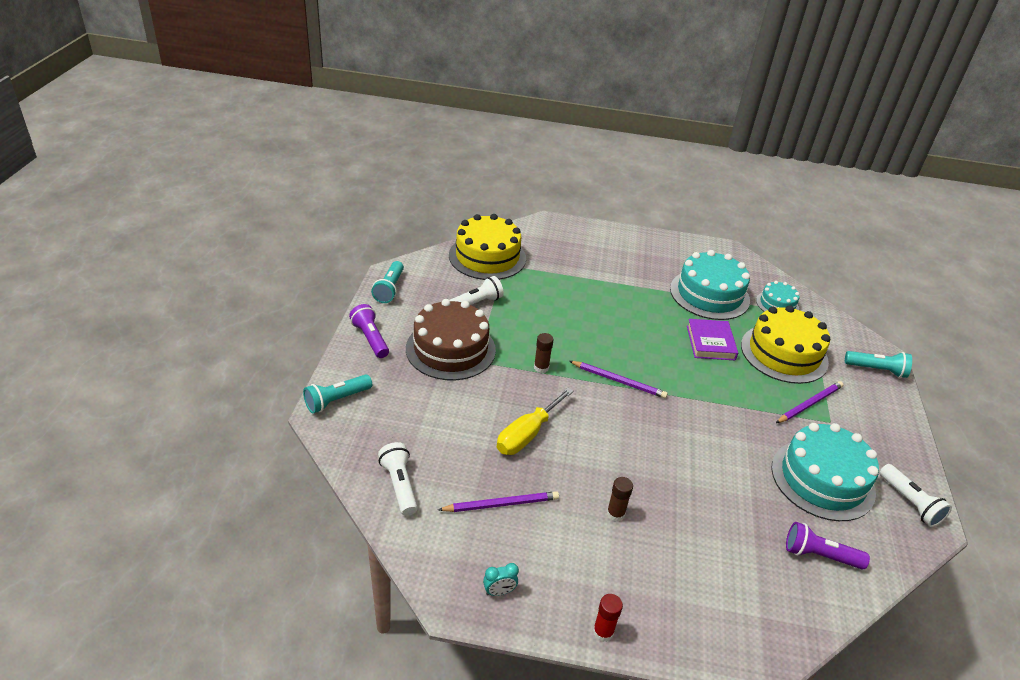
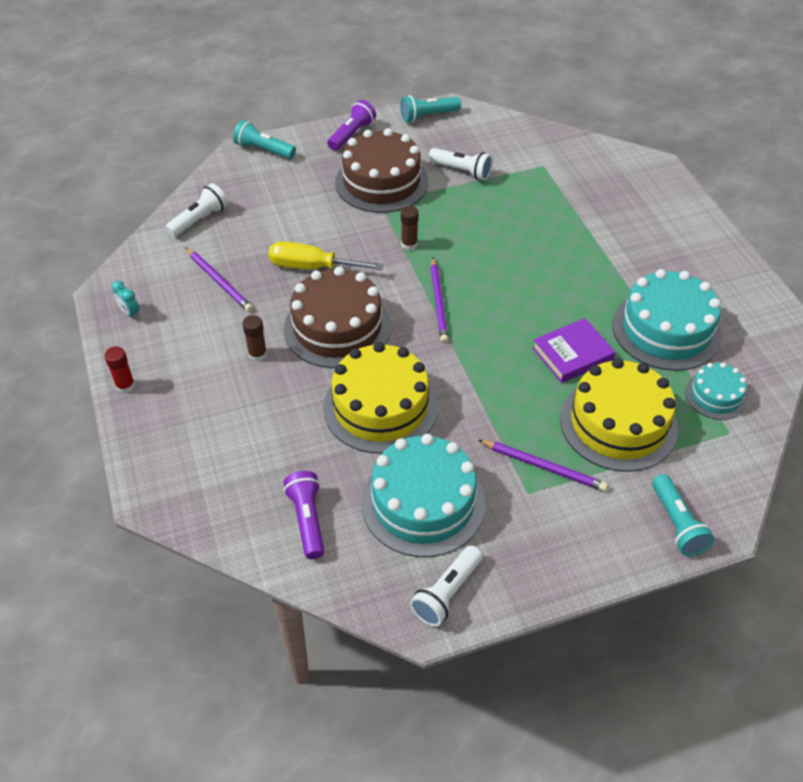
camera: 65 degrees right, 10 degrees up
(487, 257) = (543, 150): yellow cake -> yellow cake (380, 406)
(612, 449) = (337, 327): none -> brown cake

